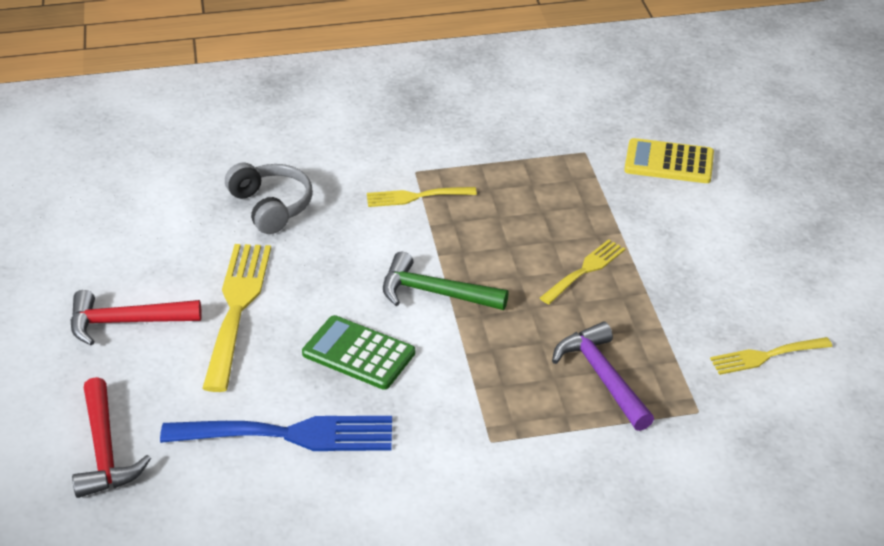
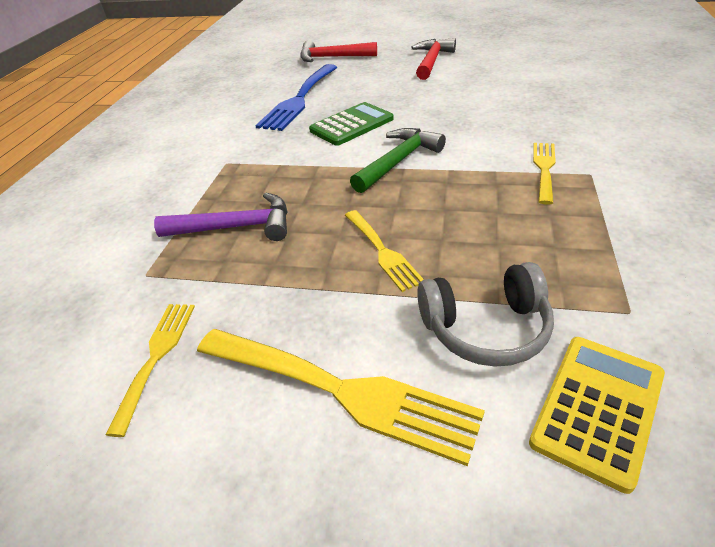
camera: 115 degrees right, 0 degrees up
(237, 307) = (426, 90): yellow fork -> yellow fork (342, 391)
(271, 206) = (543, 105): grey headphones -> grey headphones (486, 328)

